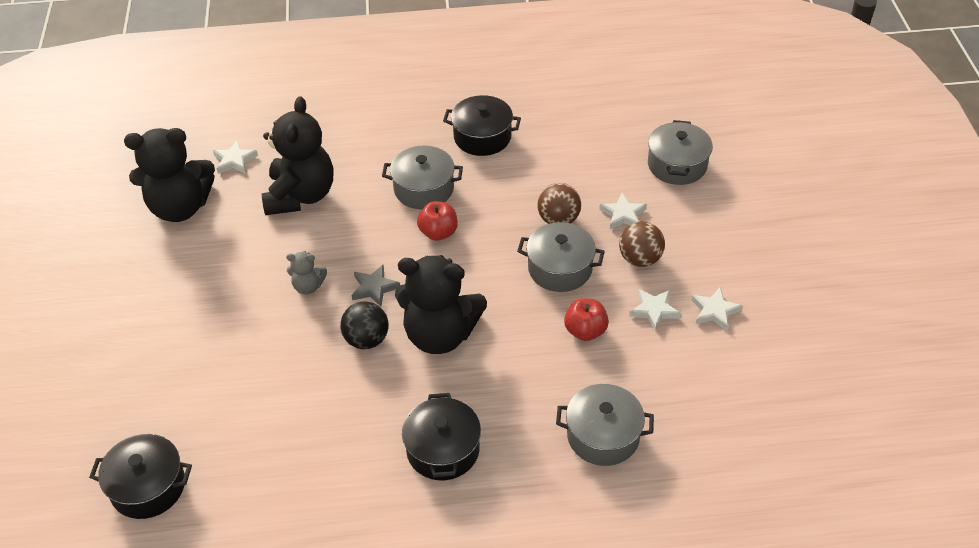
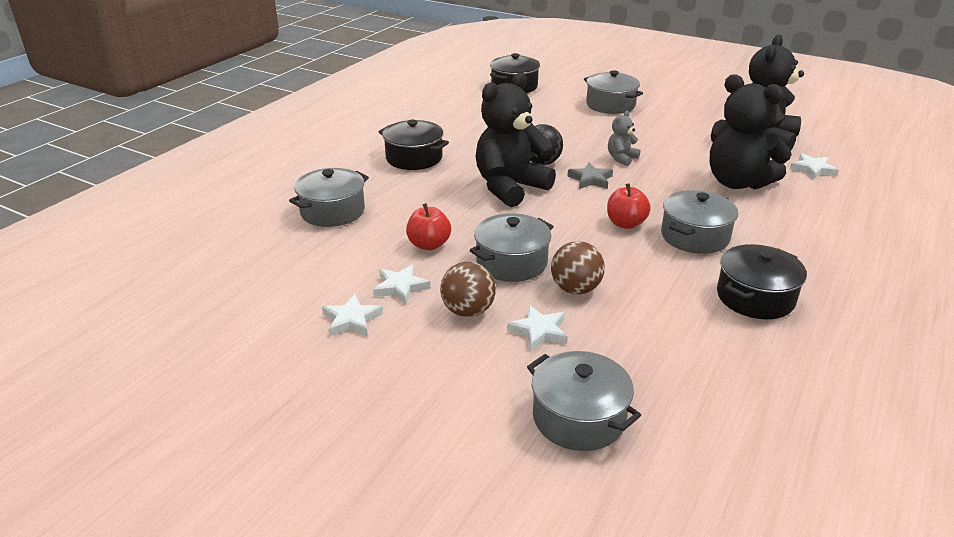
camera: 125 degrees right, 15 degrees down
(157, 357) = (610, 105): none -> grey pot

